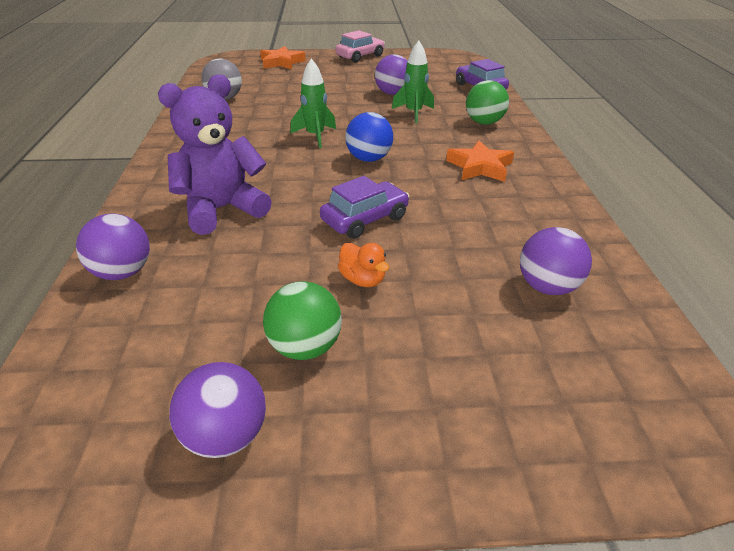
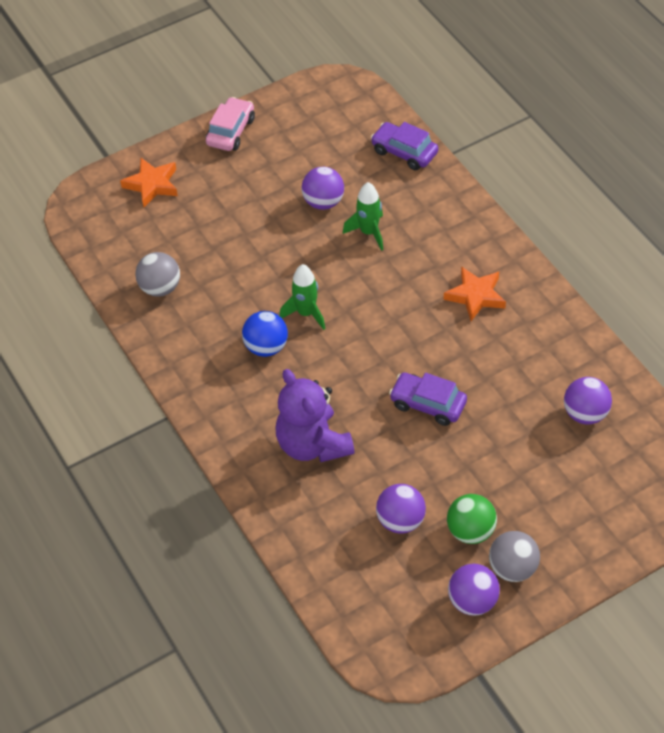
camera: 25 degrees left, 15 degrees up
(123, 272) = (304, 534): purple ball -> purple ball (400, 521)
(222, 209) = (313, 444): purple teddy bear -> purple teddy bear turned 60 degrees counterclockwise
(321, 418) = (513, 568): none -> grey ball
(362, 280) = (467, 463): orange duck -> none
(365, 219) = (428, 404): purple car -> purple car turned 90 degrees counterclockwise
(369, 159) = (378, 326): blue ball -> blue ball (266, 347)
(484, 122) = (442, 221): green ball -> none

